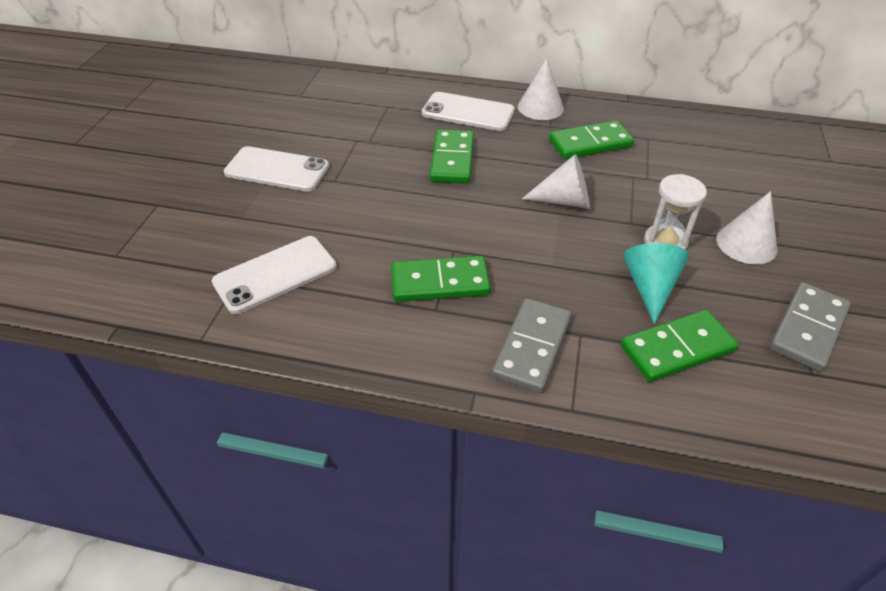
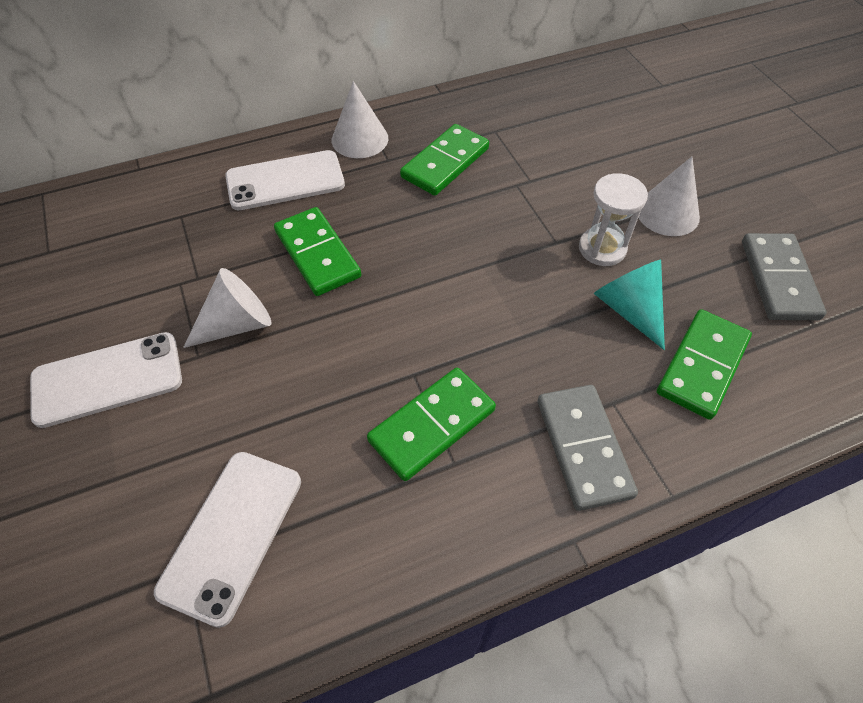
camera: 35 degrees left, 10 degrees up
(564, 201) = (475, 248): white cone -> white cone (237, 324)

